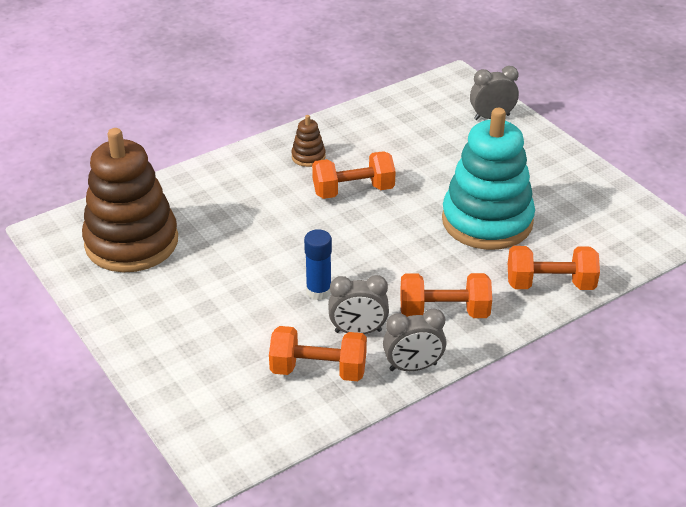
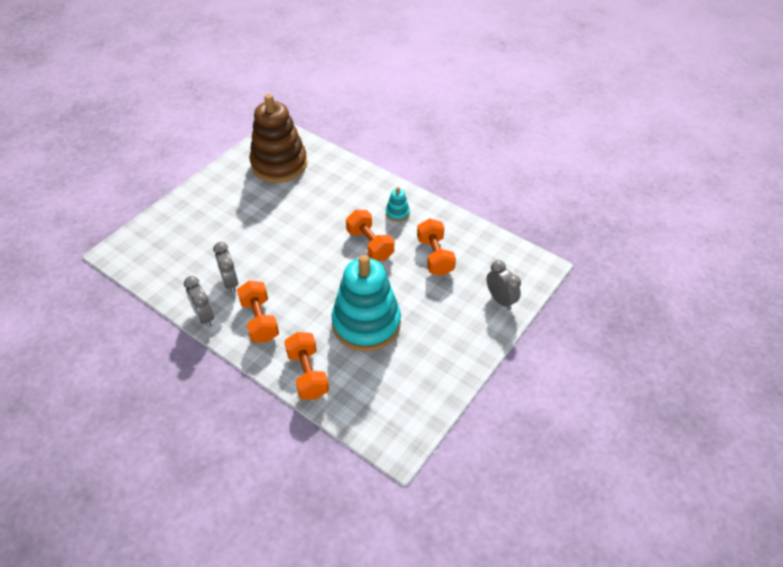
camera: 70 degrees right, 10 degrees up
(308, 157) = (397, 213): brown stacking toy -> turquoise stacking toy
(318, 291) = (261, 255): blue glue stick -> none
(318, 370) = (191, 273): orange dumbbell -> orange dumbbell (435, 256)

